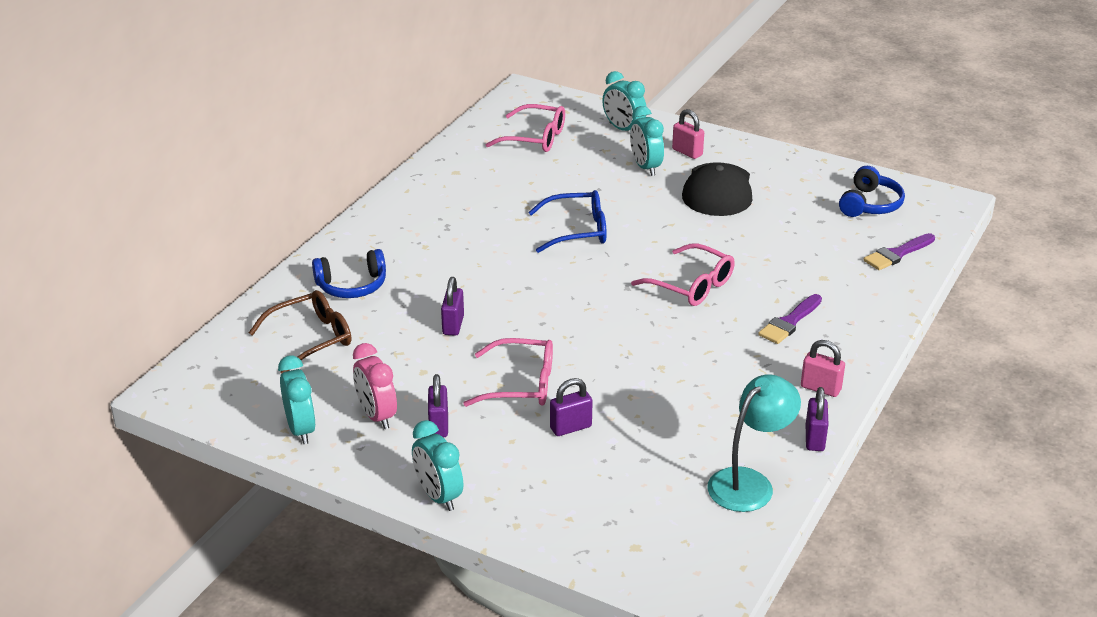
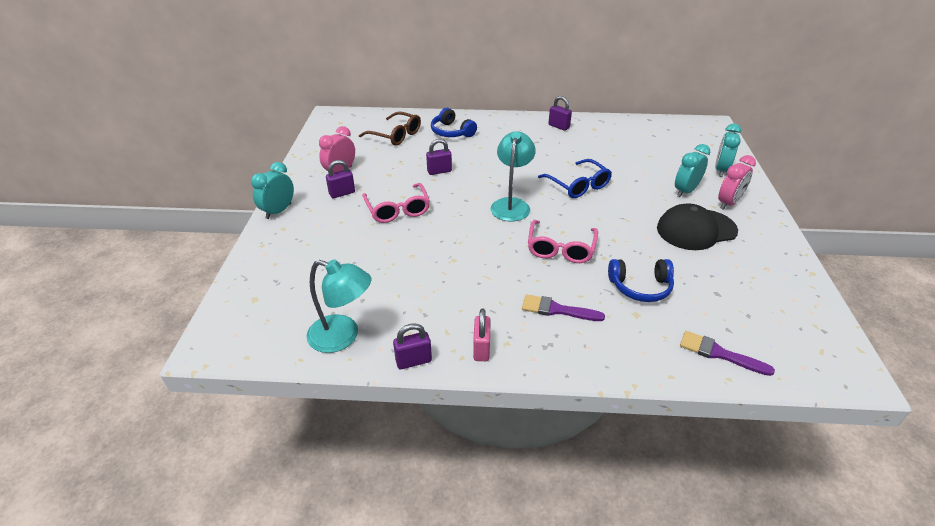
camera: 65 degrees right, 5 degrees up
(301, 429) = (317, 155): turquoise clock -> none
(535, 138) = (664, 142): pink glasses -> none
(570, 427) = (365, 240): purple padlock -> purple padlock (558, 126)
(580, 291) = (511, 204): none -> turquoise lamp
(687, 152) = (728, 203): pink padlock -> pink clock
(870, 204) = (778, 317): blue headphones -> blue headphones (640, 287)

